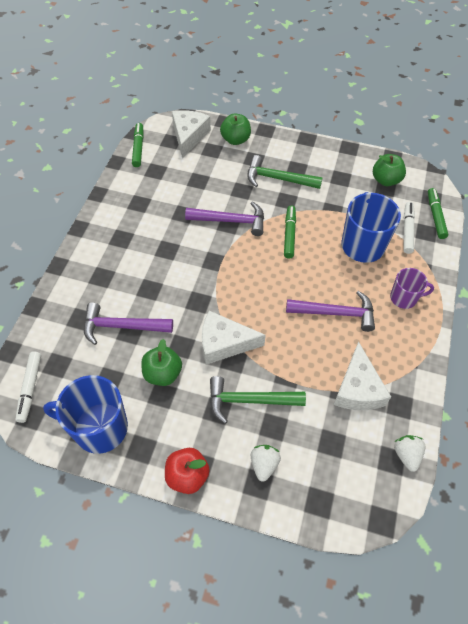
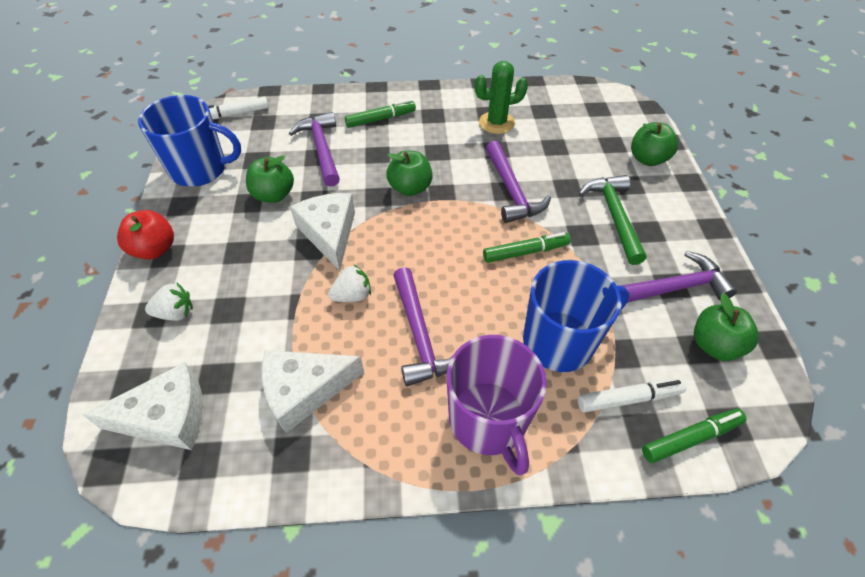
camera: 70 degrees right, 5 degrees down
(99, 428) = (200, 169): blue mug -> blue mug turned 105 degrees clockwise
(138, 148) = (566, 89): green marker -> green marker (381, 119)
(154, 202) = (496, 123): none -> green cactus
(189, 136) = (617, 120): white cheese -> white cheese (166, 417)
(199, 279) = (410, 188): none -> green apple
(249, 400) = (258, 277): green hammer -> none
(343, 178) = (672, 288): none -> purple hammer
(404, 298) = (488, 421): purple mug -> purple mug, size x1.73
(406, 455) = (210, 479): white strawberry -> white strawberry (352, 295)

